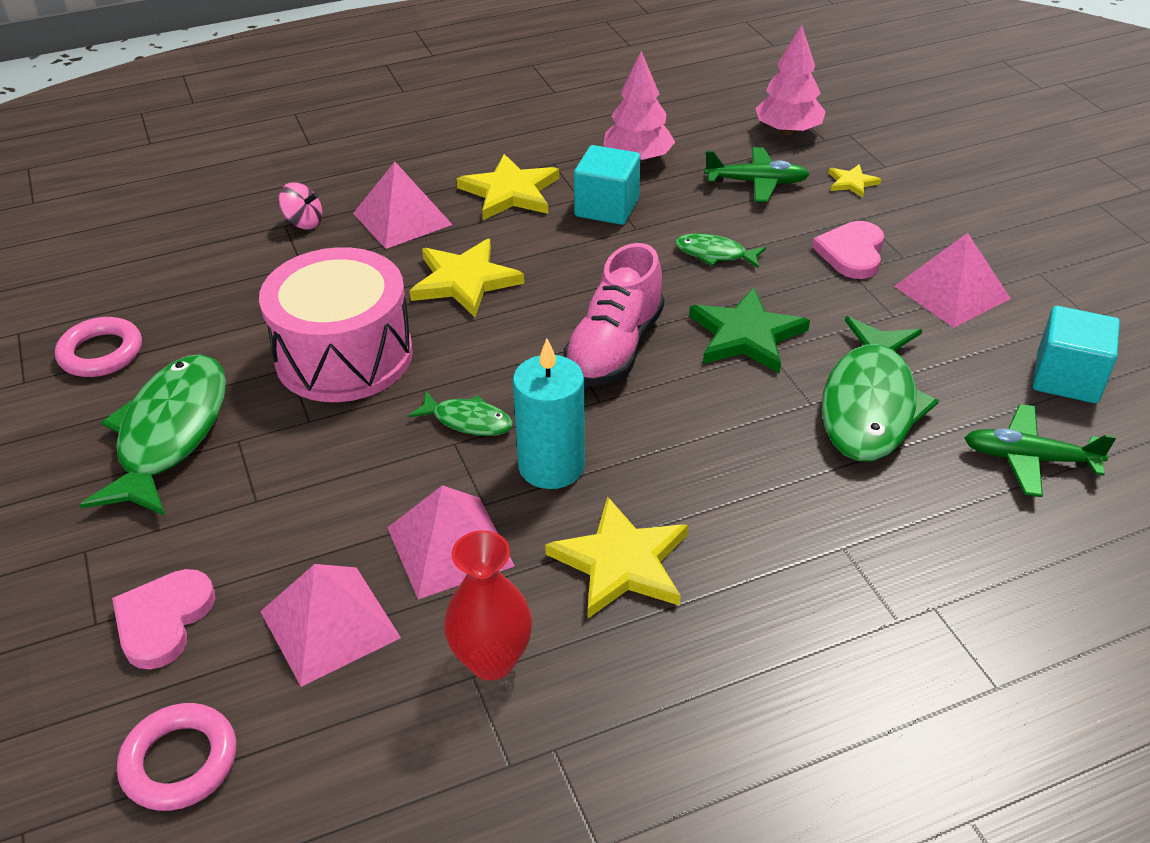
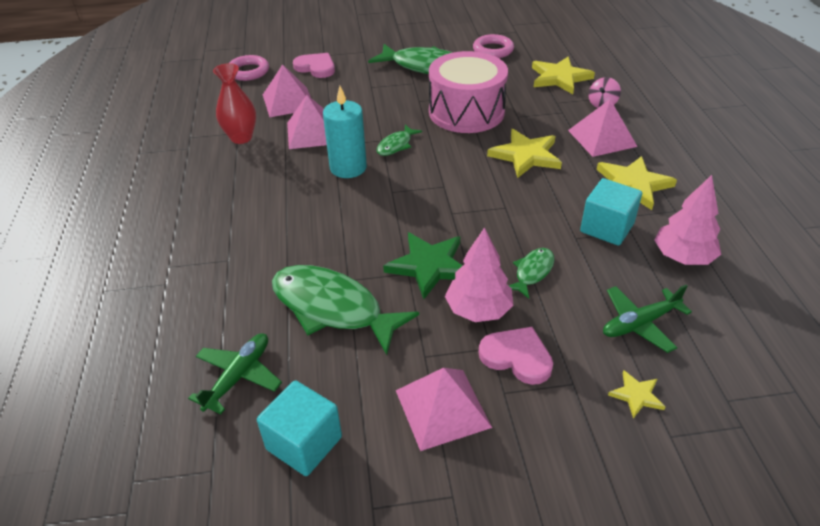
camera: 105 degrees right, 0 degrees up
(614, 348) = (437, 205): pink shoe -> none
(621, 562) = (269, 180): yellow star -> yellow star (559, 78)
(757, 183) = (639, 324): green plane -> green plane turned 45 degrees clockwise
(788, 131) = (742, 373): pink tree -> pink tree (478, 310)

